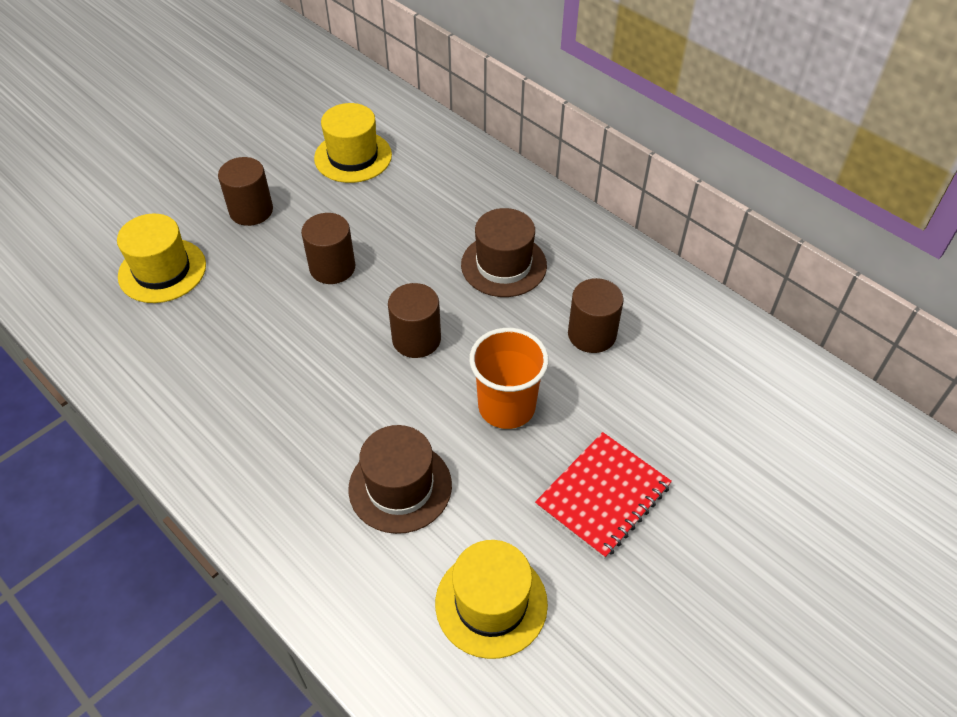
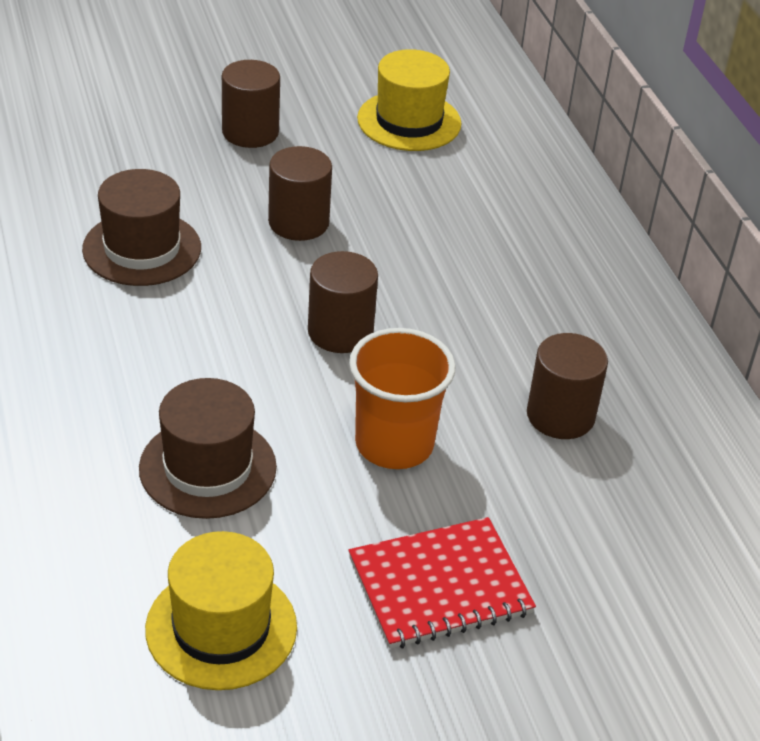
camera: 25 degrees right, 10 degrees down
(162, 270) = (110, 153): yellow hat -> none
(503, 265) = (506, 299): brown hat -> brown hat (142, 248)

